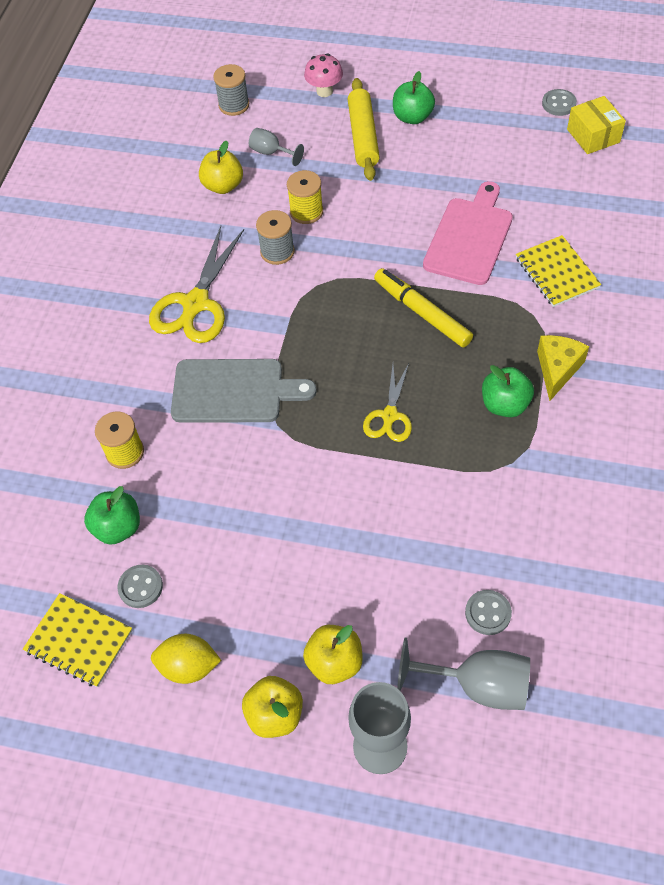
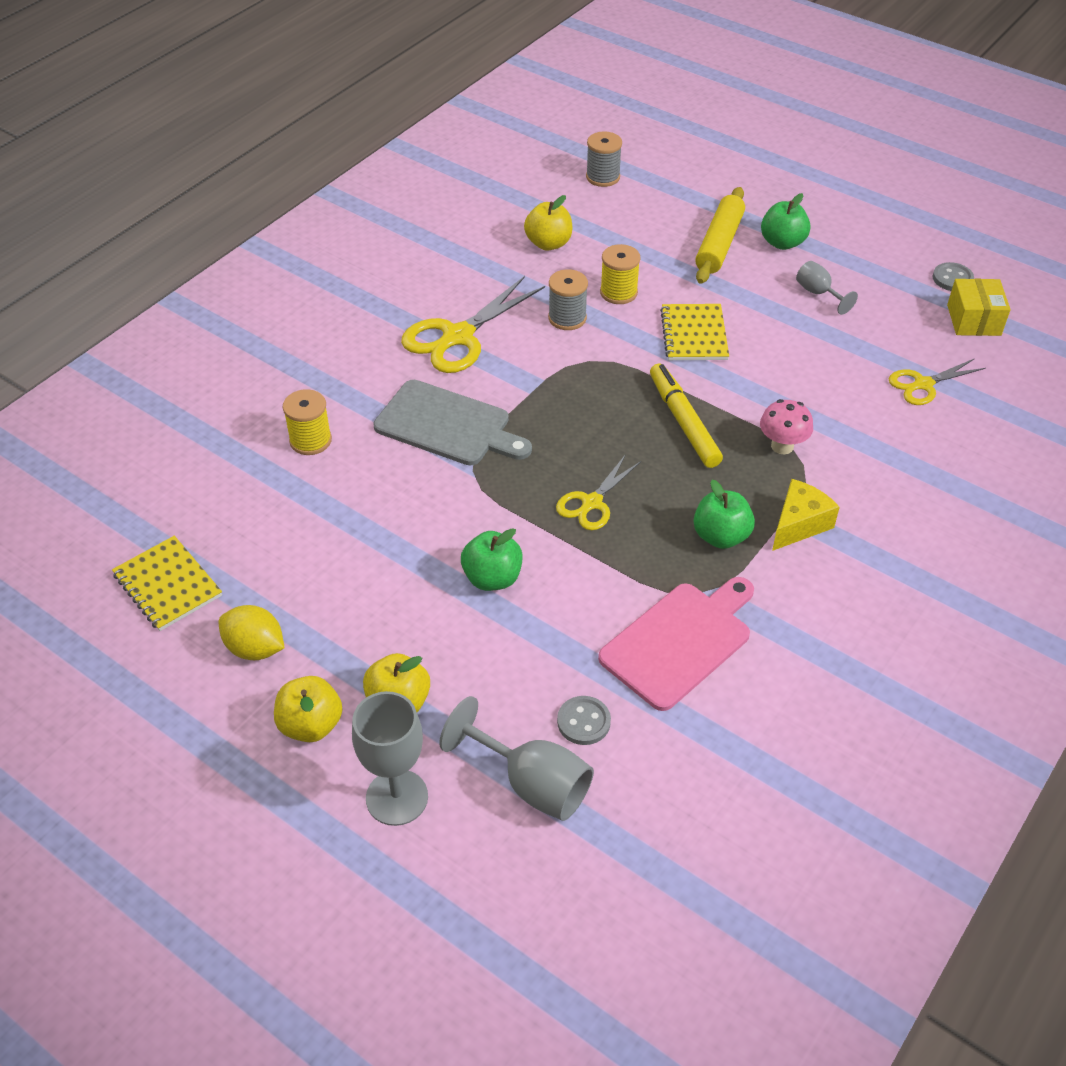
camera: 20 degrees right, 10 degrees down
(118, 527) = (264, 502): green apple -> green apple (492, 578)
(140, 587) = (253, 562): grey button -> none
(271, 153) = (615, 230): grey goblet -> grey goblet (818, 293)
(324, 91) = (703, 192): pink mushroom -> pink mushroom (782, 446)
(470, 237) = (777, 370): pink cutting board -> pink cutting board (680, 642)
(557, 273) = (853, 434): yellow notebook -> yellow notebook (694, 334)
(585, 208) = (923, 384): none -> yellow scissors

